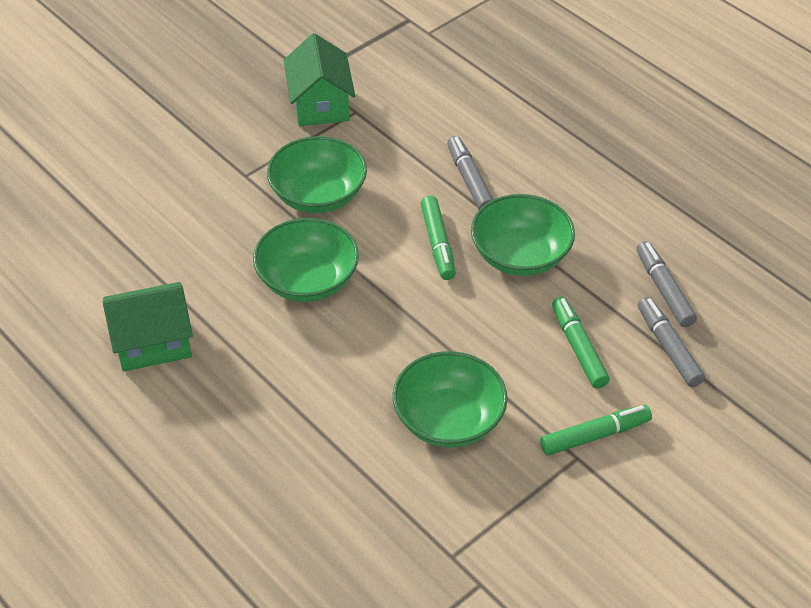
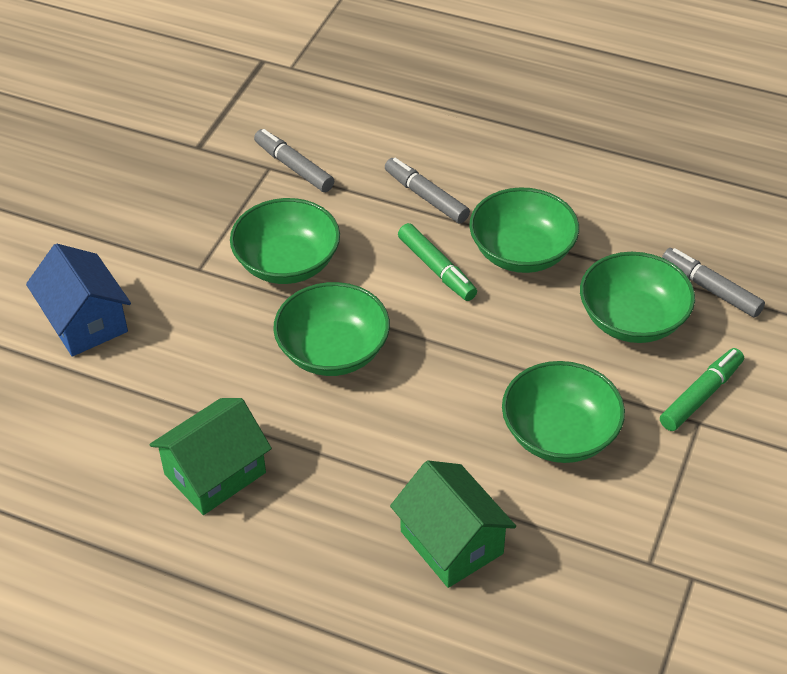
camera: 25 degrees left, 0 degrees up
(132, 186) = (85, 321): none -> blue house
(320, 104) = (229, 172): green house -> green house (452, 542)
(578, 348) = (632, 319): green marker -> green bowl
(664, 290) = (672, 237): grey marker -> grey marker (294, 167)

